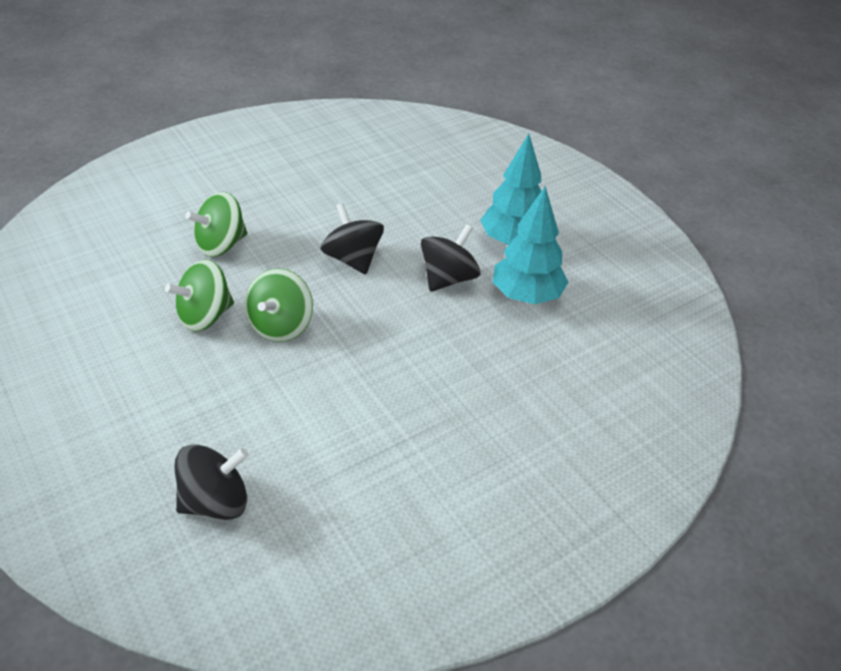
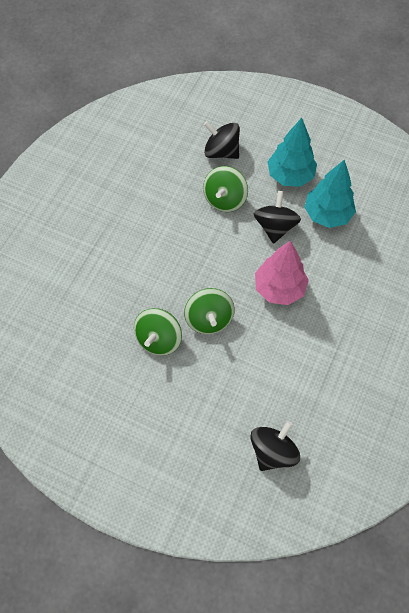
camera: 30 degrees left, 20 degrees up
(221, 245) = (119, 280): green spinning top -> green spinning top (225, 199)
(353, 259) = (208, 244): black spinning top -> black spinning top (221, 151)
(395, 338) = (279, 288): none -> pink tree

